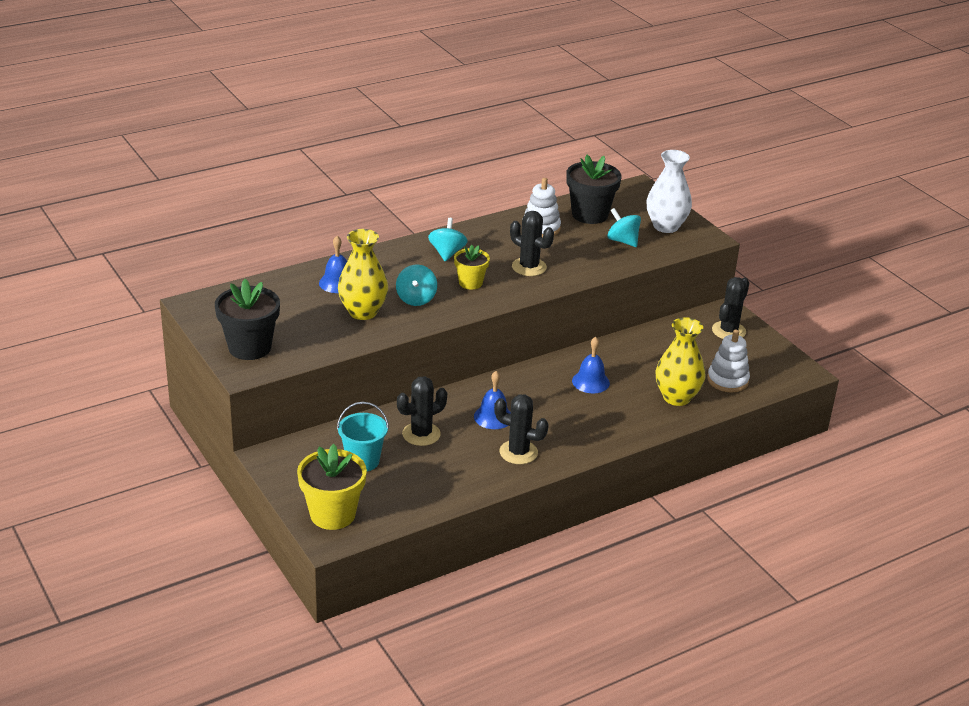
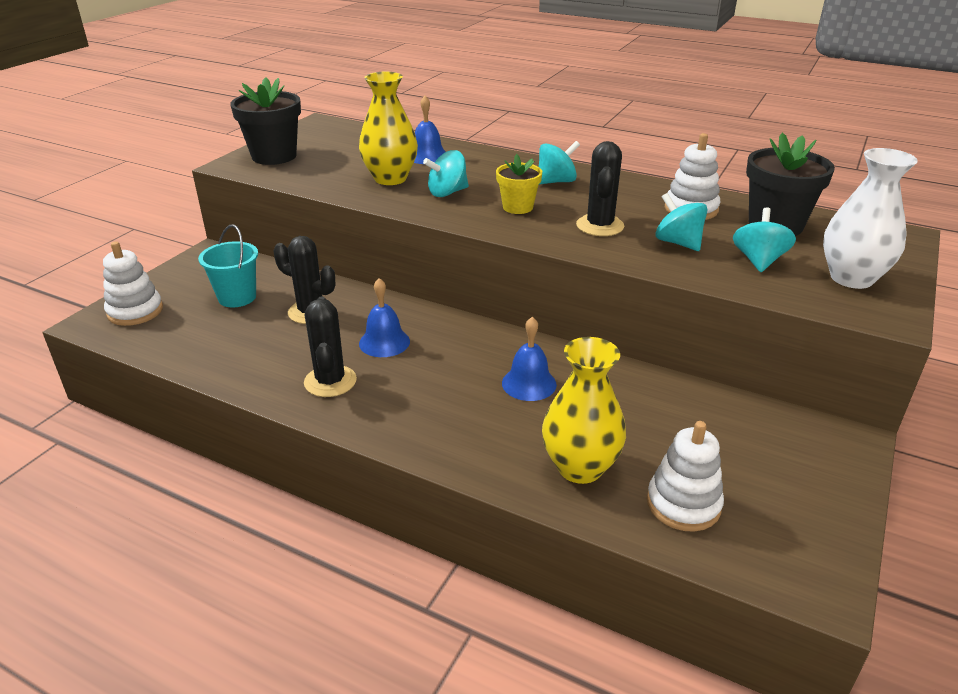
camera: 60 degrees right, 0 degrees up
(332, 514) = (135, 311): yellow flower pot -> white stacking toy
(577, 253) = (678, 243): none -> turquoise spinning top
(728, 331) = (806, 460): black cactus -> none

